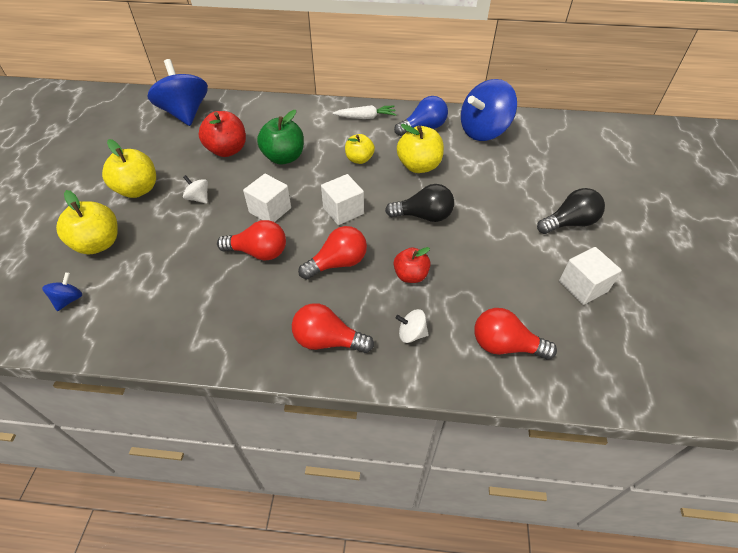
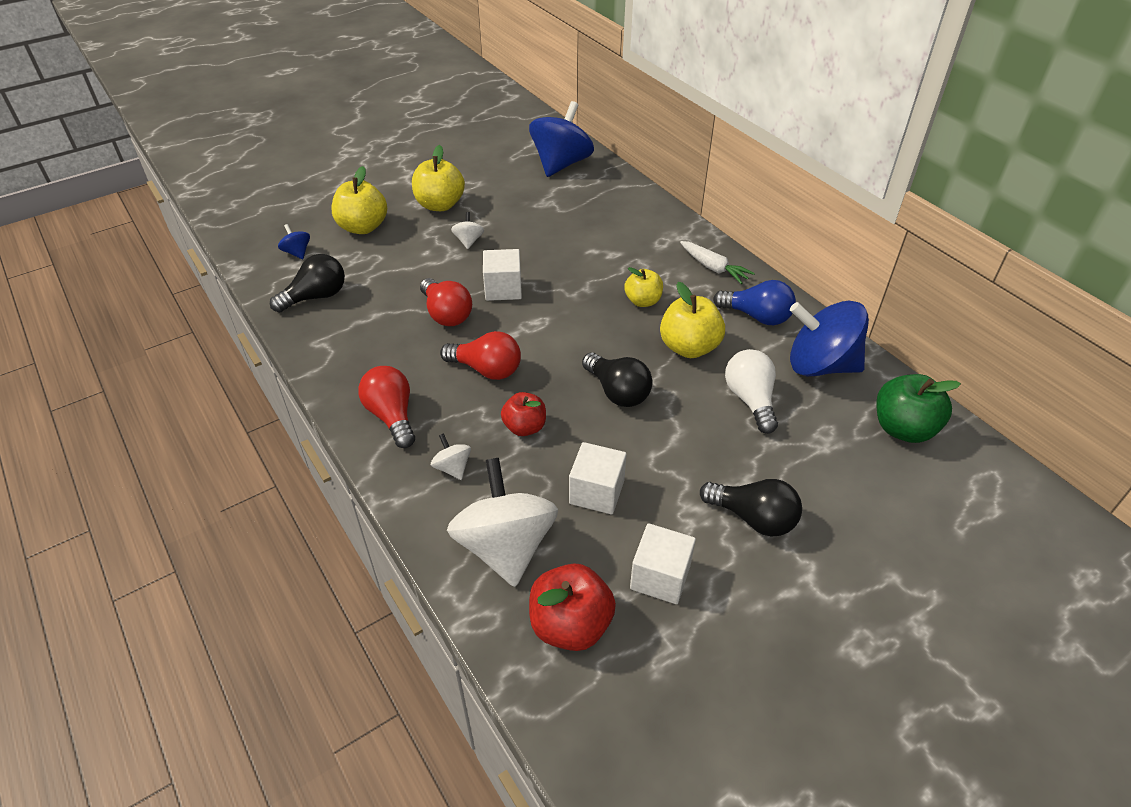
camera: 50 degrees right, 5 degrees down
(69, 300) = (297, 252): blue spinning top -> blue spinning top turned 105 degrees counterclockwise
(140, 316) = (316, 297): none -> black light bulb
(227, 150) = (546, 217): red apple -> red apple (570, 625)
(284, 157) = (581, 254): green apple -> green apple (903, 429)
(343, 210) = (557, 333): white cube -> white cube (596, 492)
(483, 170) = (750, 400): none -> white light bulb
(505, 345) = (505, 547): red light bulb -> white spinning top

